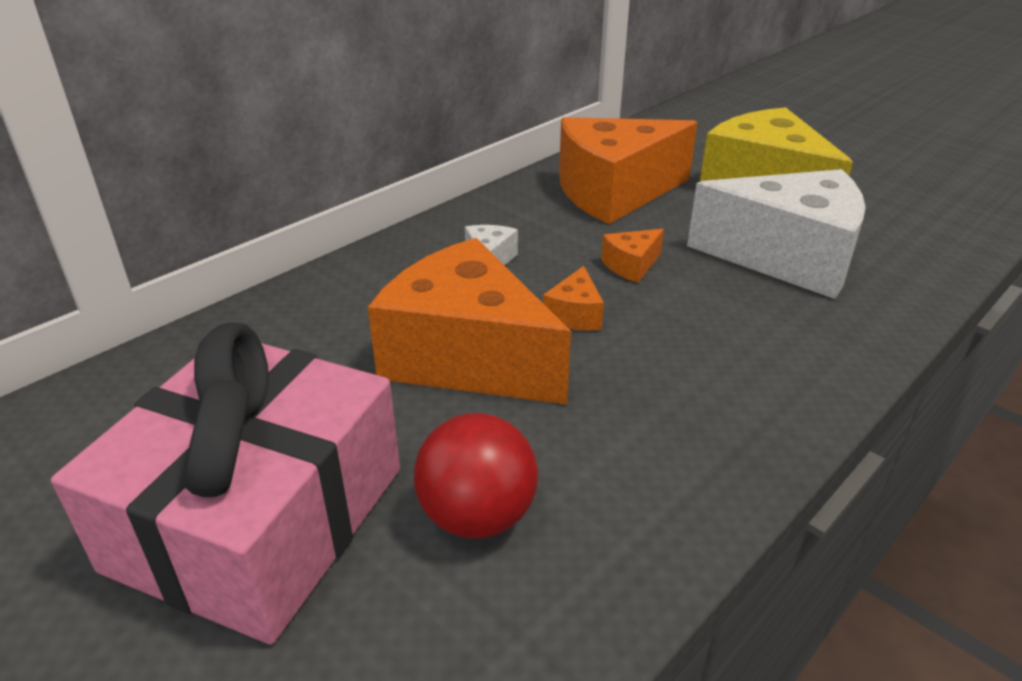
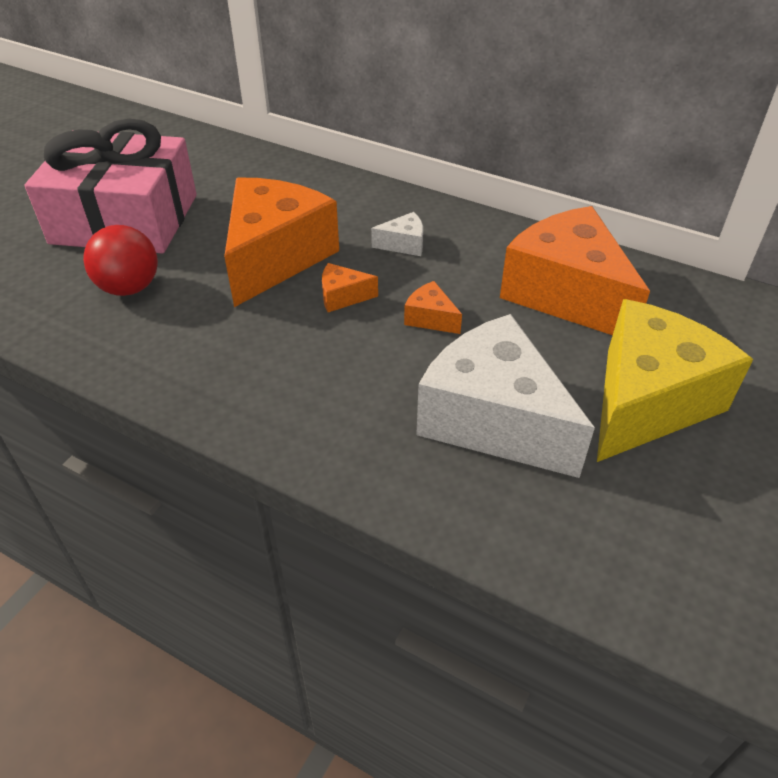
camera: 75 degrees right, 10 degrees up
(787, 258) = (493, 420): white cheese -> white cheese turned 135 degrees clockwise

